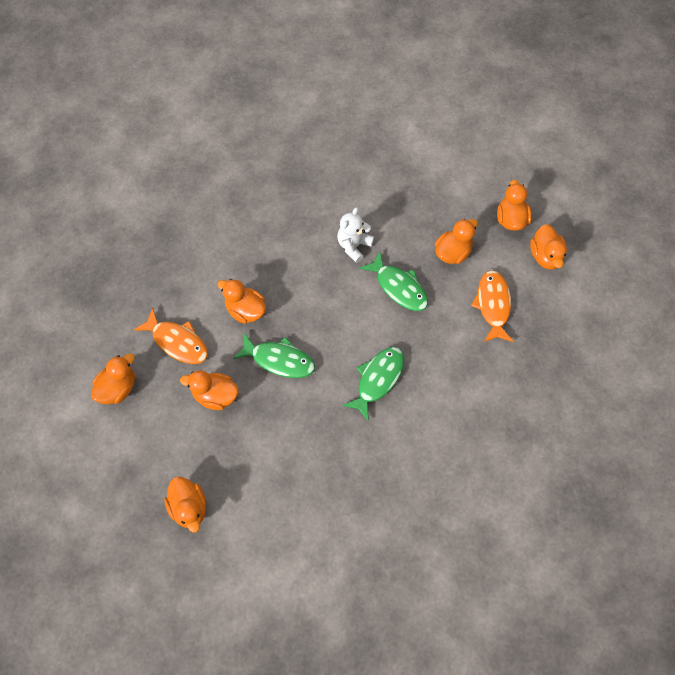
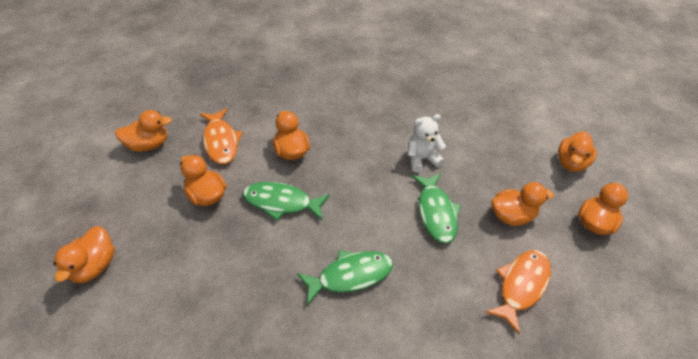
camera: 35 degrees right, 15 degrees down
(279, 360) = (281, 202): green fish -> green fish turned 135 degrees clockwise
(545, 256) = (613, 277): orange duck -> orange duck (571, 163)

